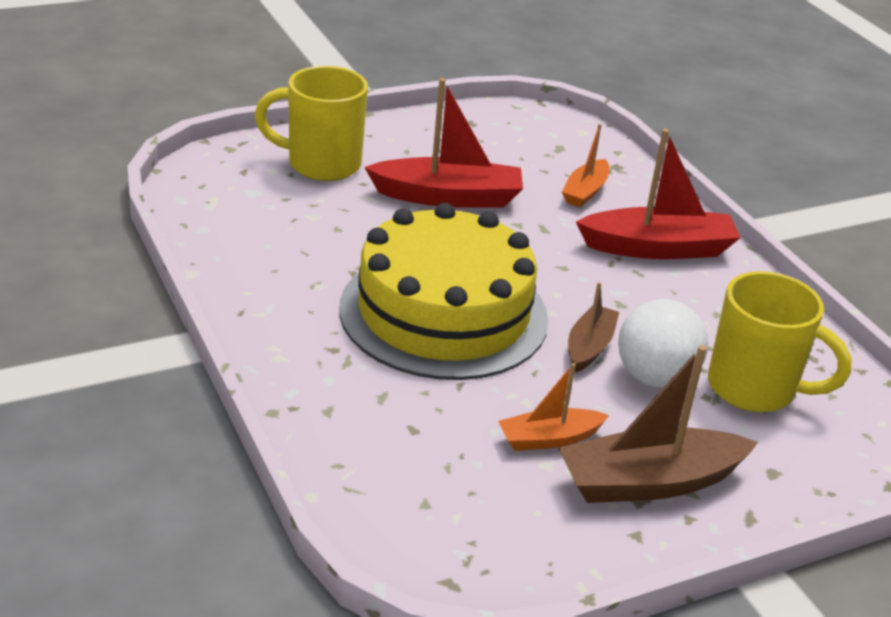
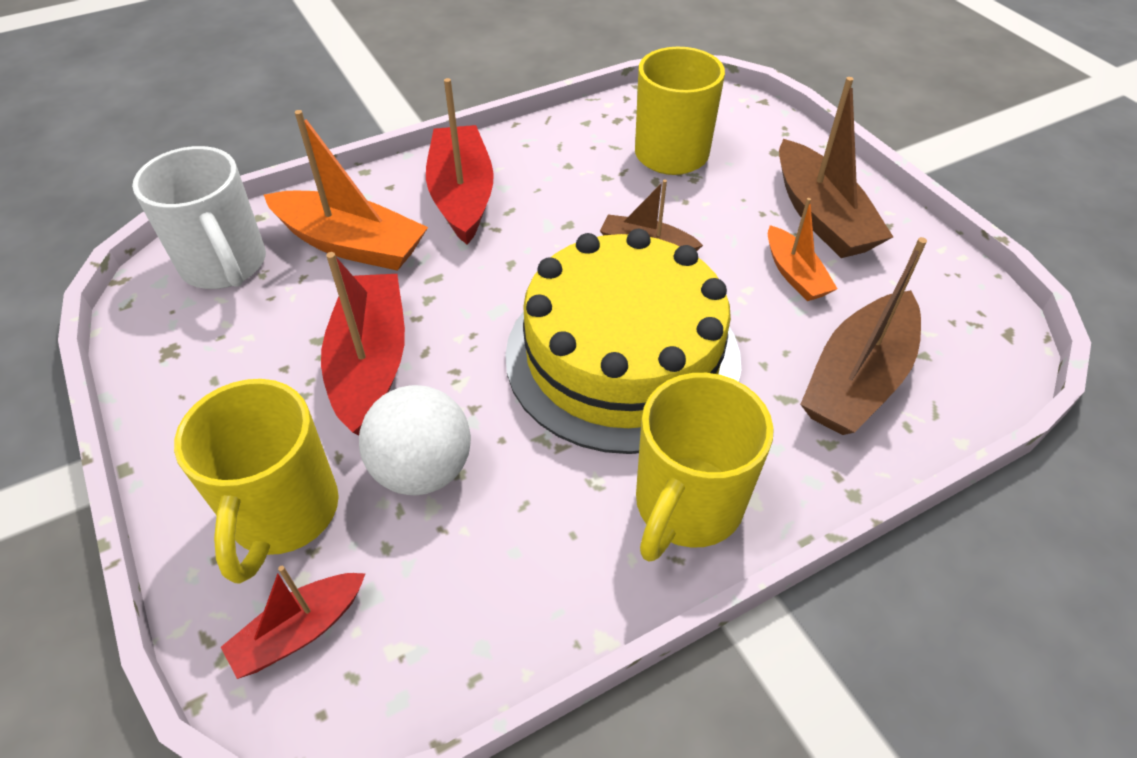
camera: 90 degrees left, 15 degrees up
(237, 170) = (300, 631): none -> red boat
(284, 323) = (686, 507): none -> yellow mug
(398, 447) = (857, 379): none -> brown boat
(557, 140) = (225, 266): none -> white mug
(585, 192) = (351, 244): orange boat -> orange boat, size x1.74
(655, 377) = (678, 207): white ball -> white ball (423, 469)

